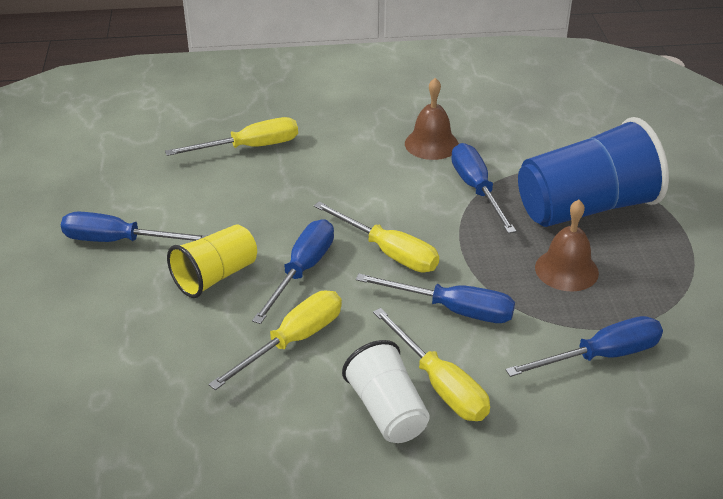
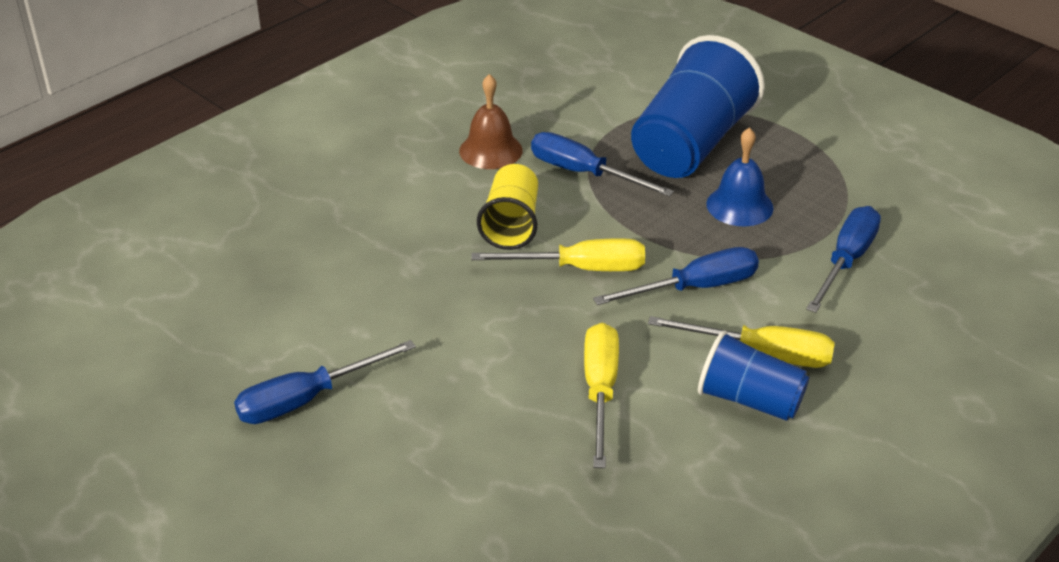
camera: 40 degrees left, 0 degrees up
(215, 276) = (452, 377): yellow cup -> yellow cup (511, 224)
(249, 147) = (316, 239): yellow screwdriver -> none
(302, 271) = (526, 327): blue screwdriver -> none
(387, 411) = (749, 400): white cup -> blue cup
(566, 270) = (739, 205): brown bell -> blue bell

